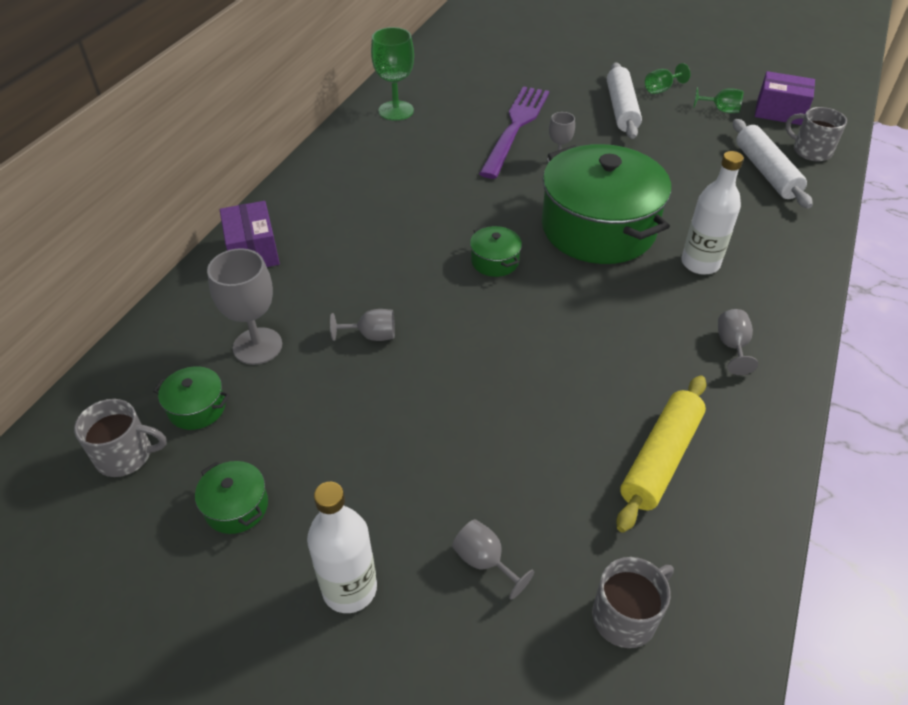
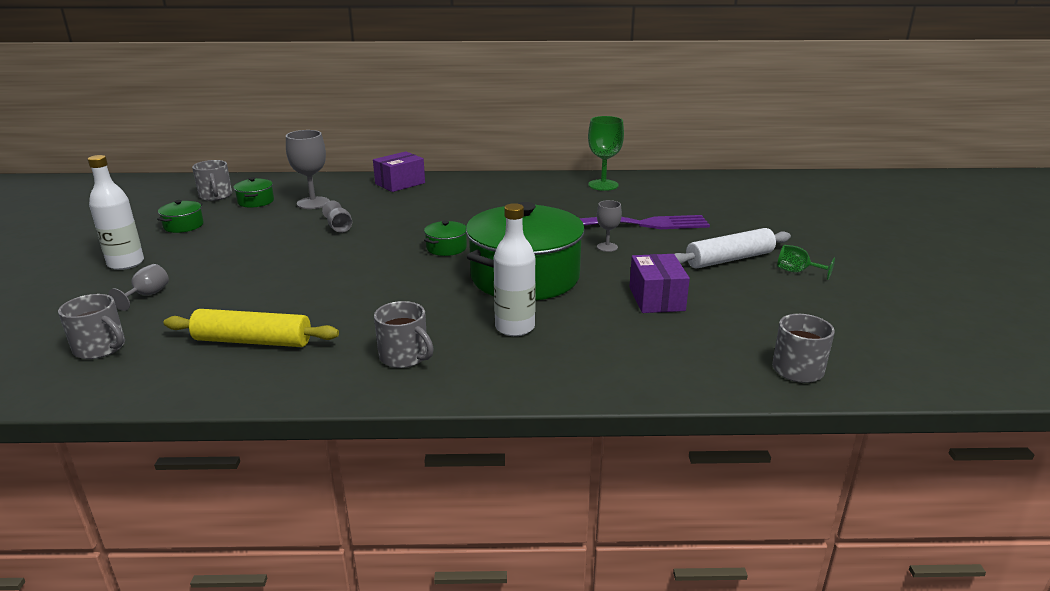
camera: 65 degrees right, 20 degrees down
(720, 110) = (805, 306): green goblet -> none
(732, 346) = (404, 356): grey goblet -> grey mug
(766, 172) = (714, 345): white rolling pin -> none
(779, 112) = (857, 341): purple box -> purple box (656, 299)

